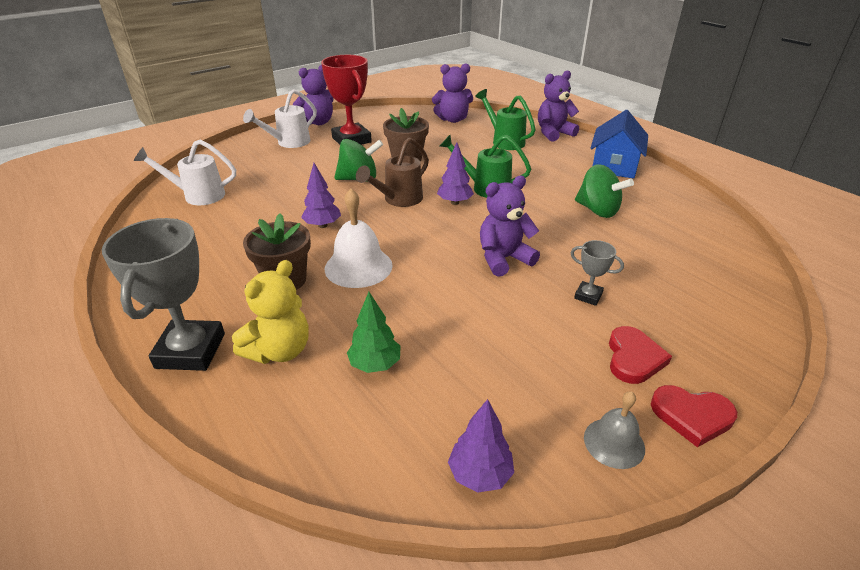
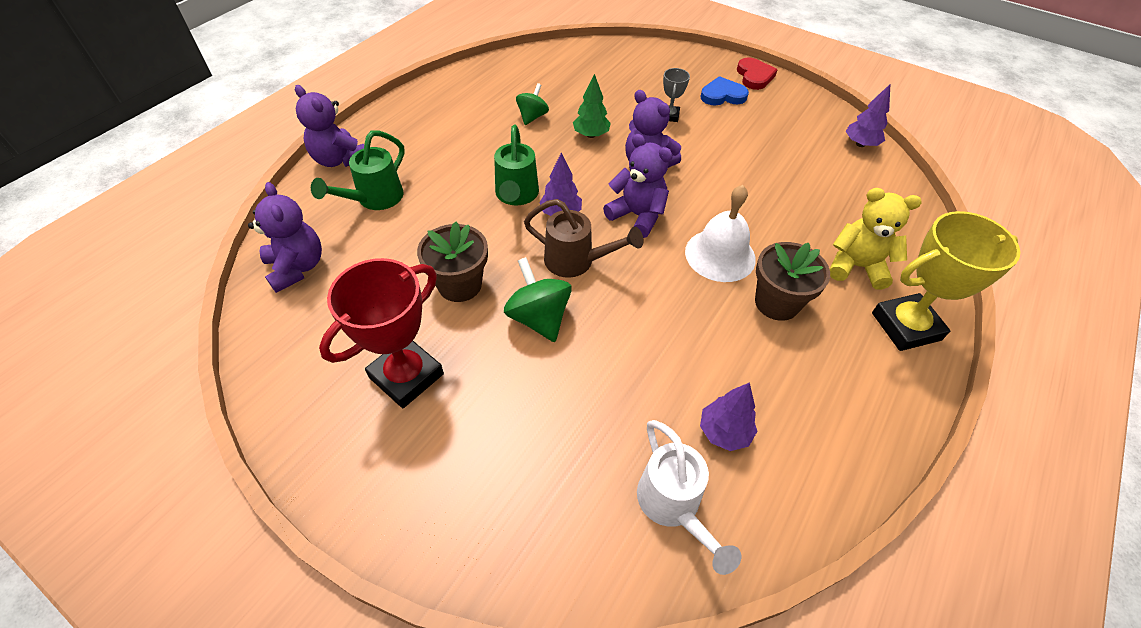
camera: 110 degrees left, 15 degrees up
(190, 351) = (905, 326): grey trophy -> yellow trophy
(289, 143) = (439, 470): white watering can -> none
(318, 122) = (331, 465): purple teddy bear -> purple teddy bear (637, 215)
(322, 225) = (667, 312): purple tree -> purple tree (724, 432)
(375, 364) = (823, 207): green tree -> green tree (591, 135)
(598, 210) = (532, 117): green spinning top -> green spinning top, size x0.65
(614, 165) = (426, 110): blue house -> none
(614, 442) = (796, 101): grey bell -> none
(633, 358) = (722, 95): red heart -> blue heart

